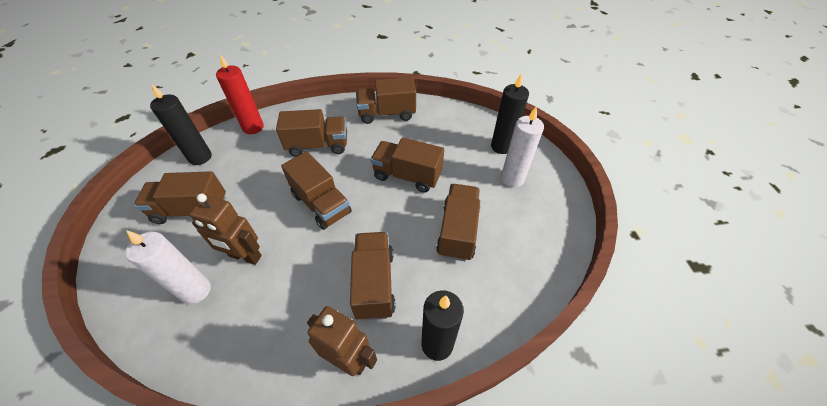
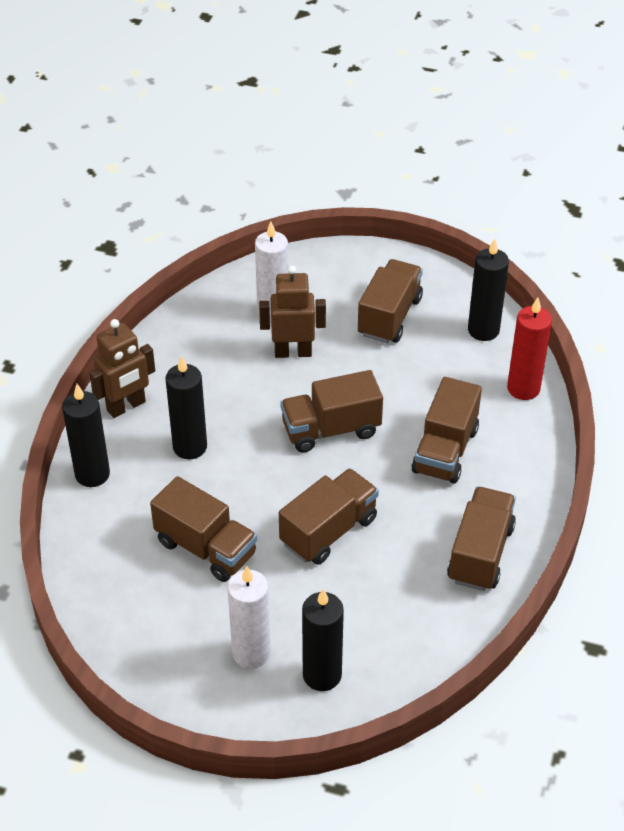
camera: 115 degrees right, 5 degrees down
(245, 256) = (293, 352): brown robot -> brown robot turned 45 degrees clockwise
(374, 283) = (190, 447): brown truck -> black candle

